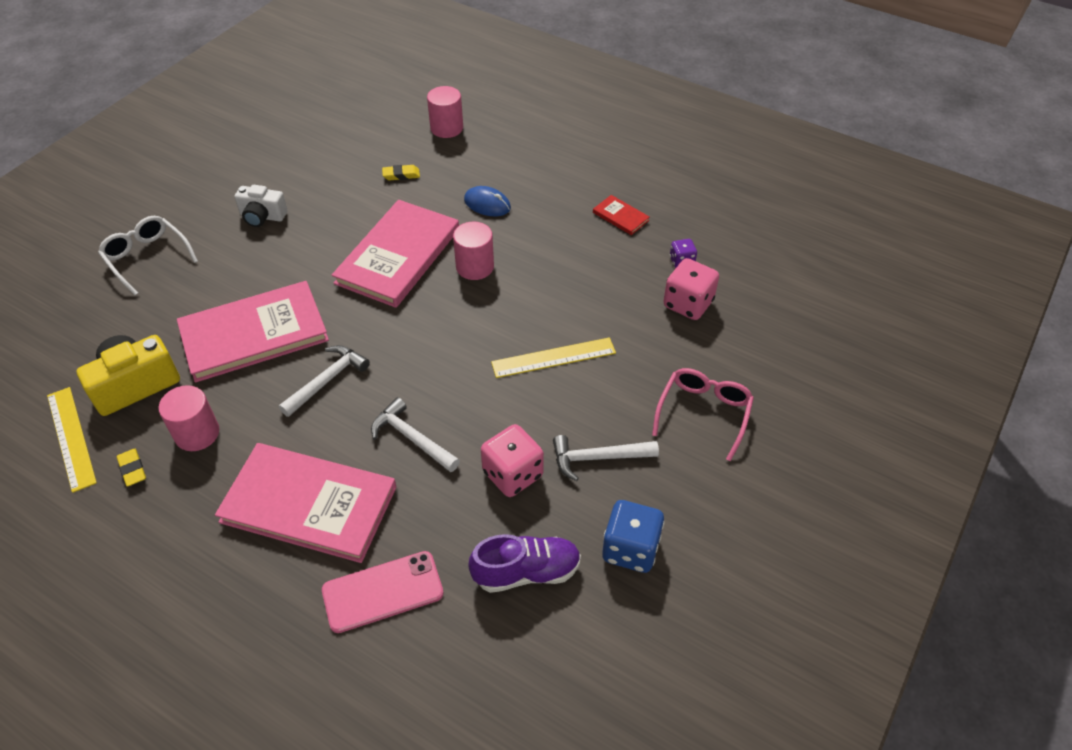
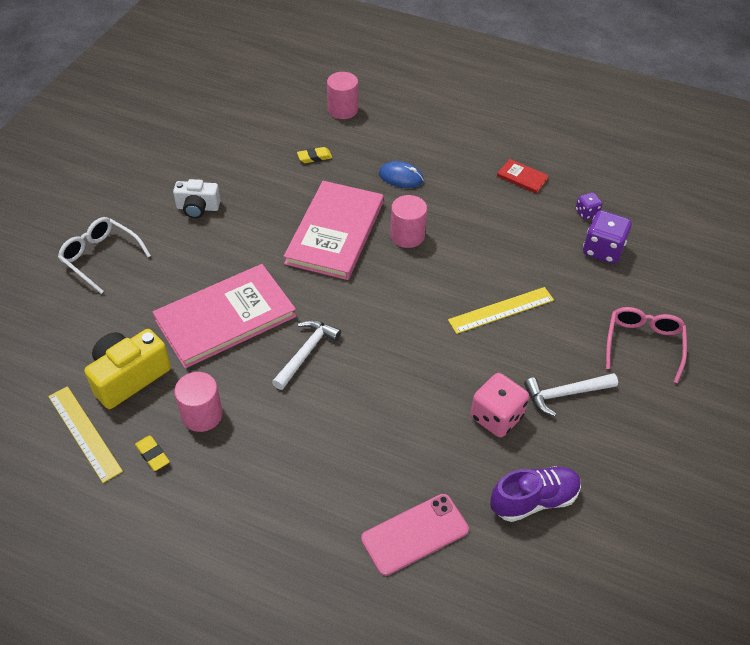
camera: 10 degrees left, 0 degrees up
(309, 504) = (325, 466): pink book -> none
(412, 438) = (399, 396): white hammer -> none
(630, 549) = (615, 469): blue dice -> none
(688, 304) = (602, 250): pink dice -> purple dice

